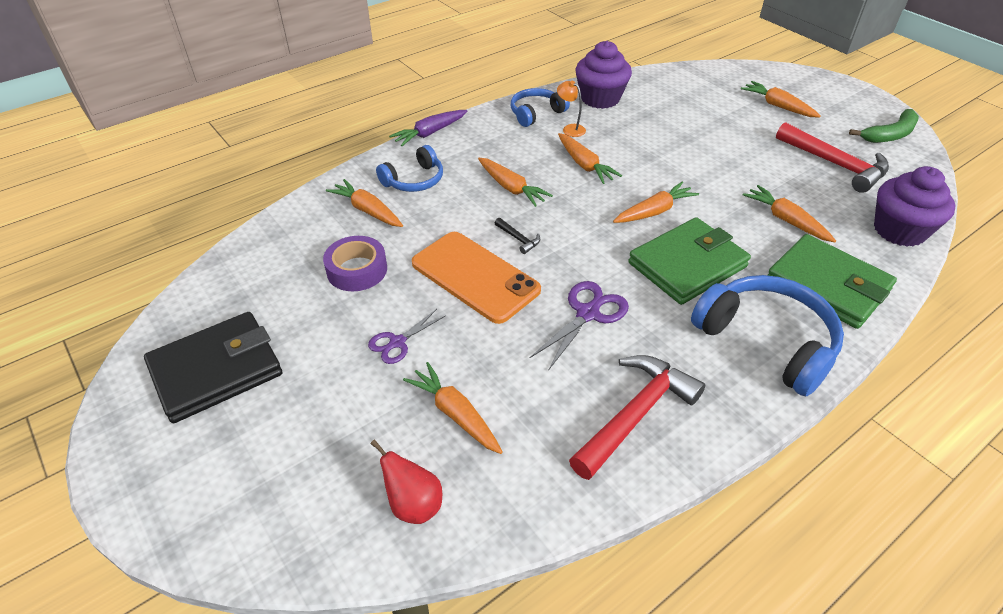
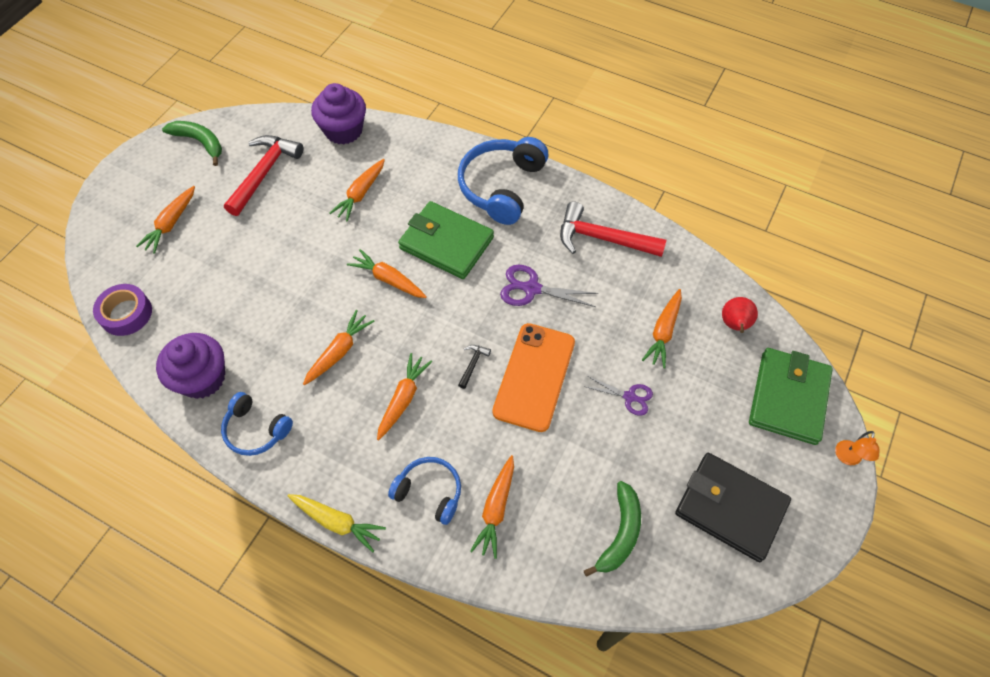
camera: 115 degrees left, 15 degrees up
(276, 277) = (620, 533): none -> green banana
(357, 270) = (575, 470): purple tape -> purple tape (126, 313)
(430, 133) = (337, 522): purple carrot -> yellow carrot
(570, 128) = (277, 386): orange lamp -> orange lamp (847, 458)
(827, 285) = (427, 163): green wallet -> green wallet (788, 398)

